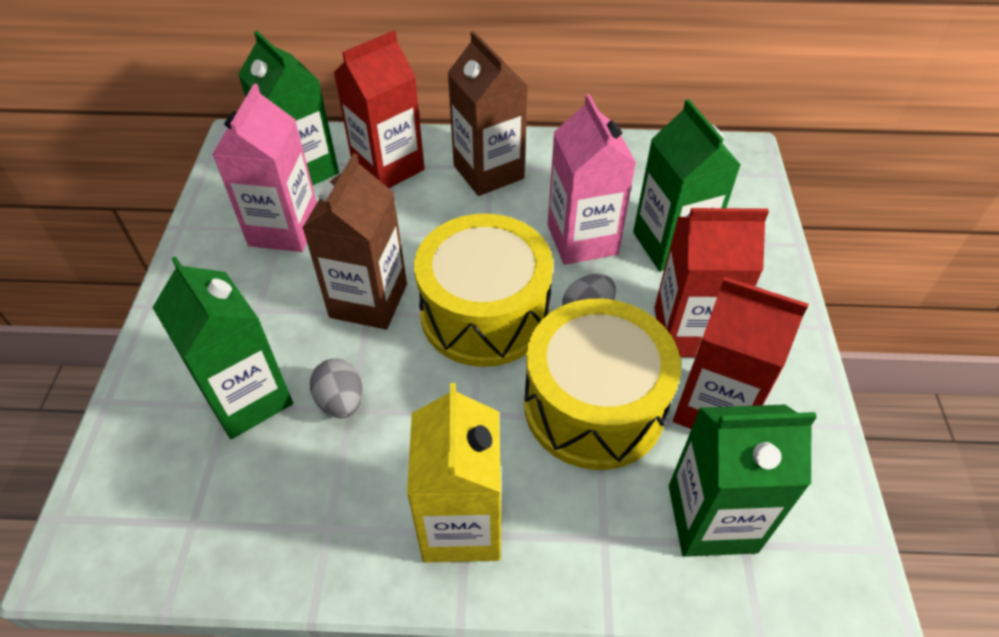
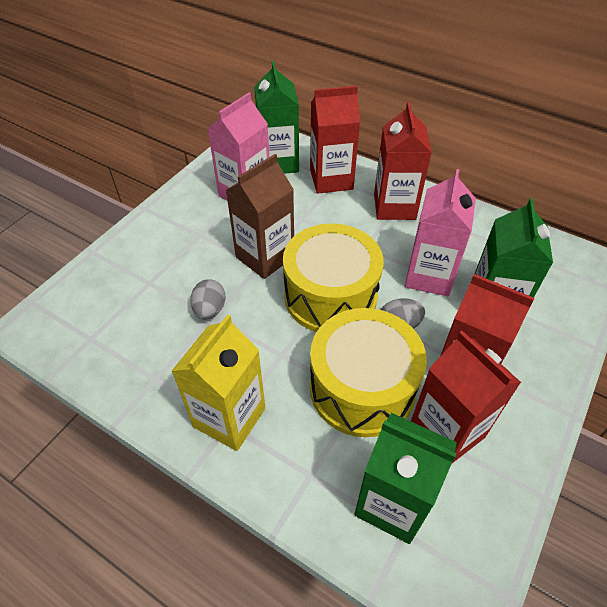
camera: 30 degrees right, 0 degrees up
(248, 398) = (161, 284): green carton -> none
(488, 172) = (394, 206): brown carton -> red carton

